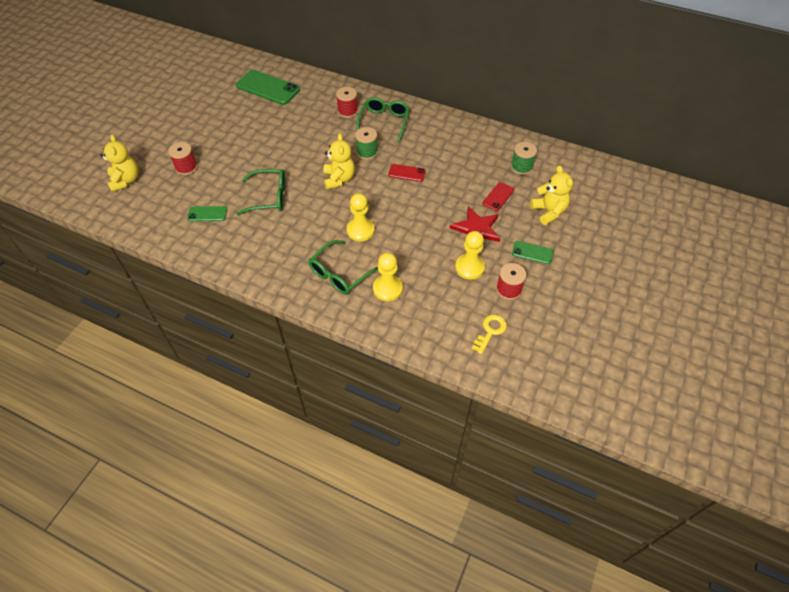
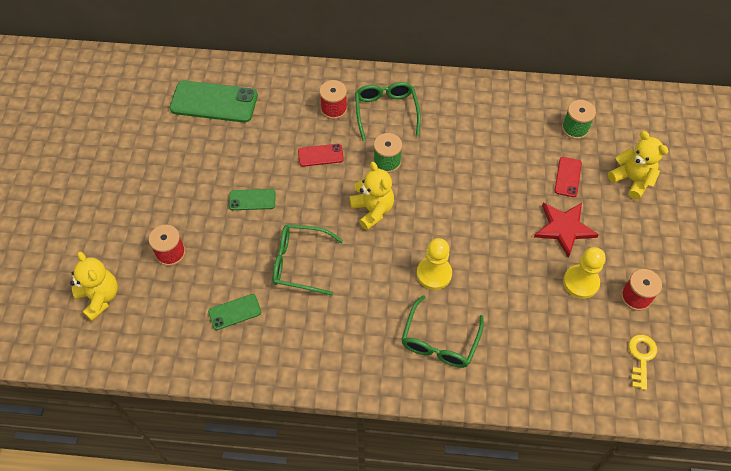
camera: 20 degrees left, 5 degrees up
(269, 197) = (300, 263): green glasses -> green glasses turned 150 degrees counterclockwise
(387, 288) = (504, 342): yellow pawn -> none
(407, 173) = (448, 176): red phone -> red phone (320, 155)
(532, 252) = (639, 240): green phone -> green phone (252, 200)

